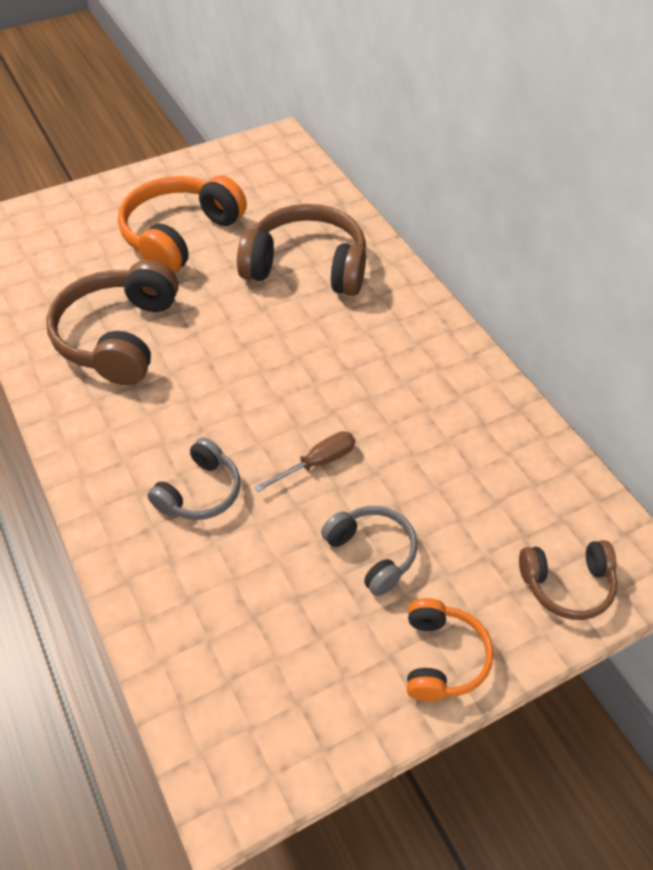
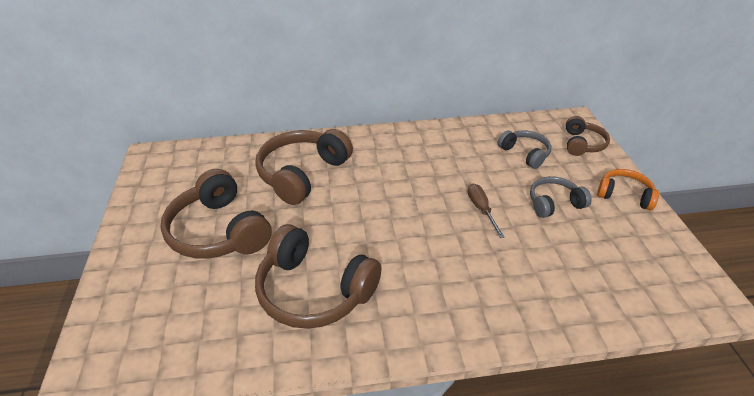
camera: 70 degrees left, 10 degrees down
(180, 236) = (218, 231): orange headphones -> brown headphones
(200, 492) = (491, 271): grey headphones -> grey headphones (525, 153)

